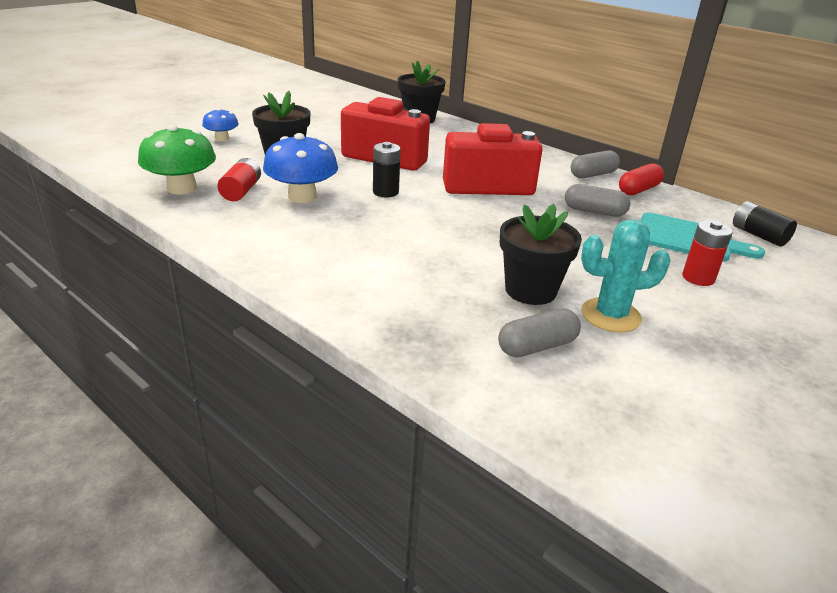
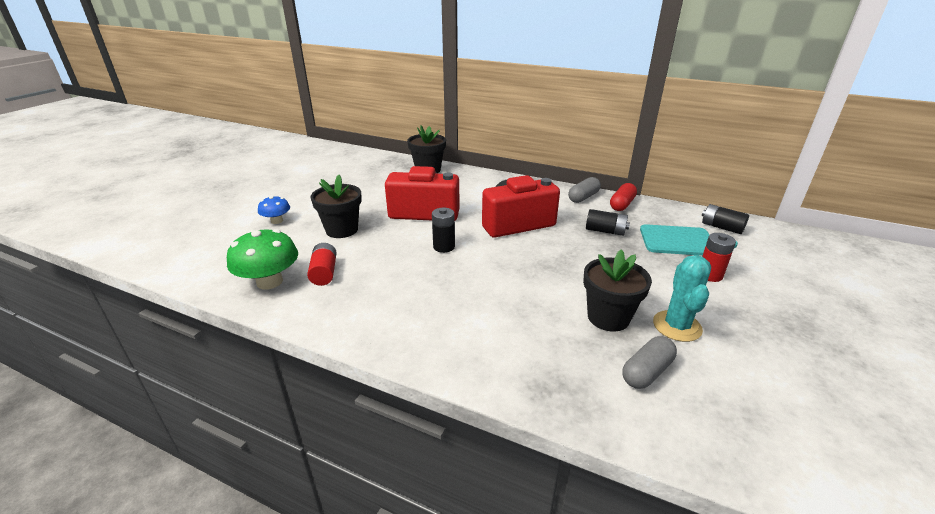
camera: 15 degrees left, 0 degrees up
(302, 196) = (379, 267): blue mushroom -> none
(594, 211) = (605, 231): grey capsule -> black battery
(610, 315) = (677, 326): turquoise cactus -> turquoise cactus turned 60 degrees counterclockwise

